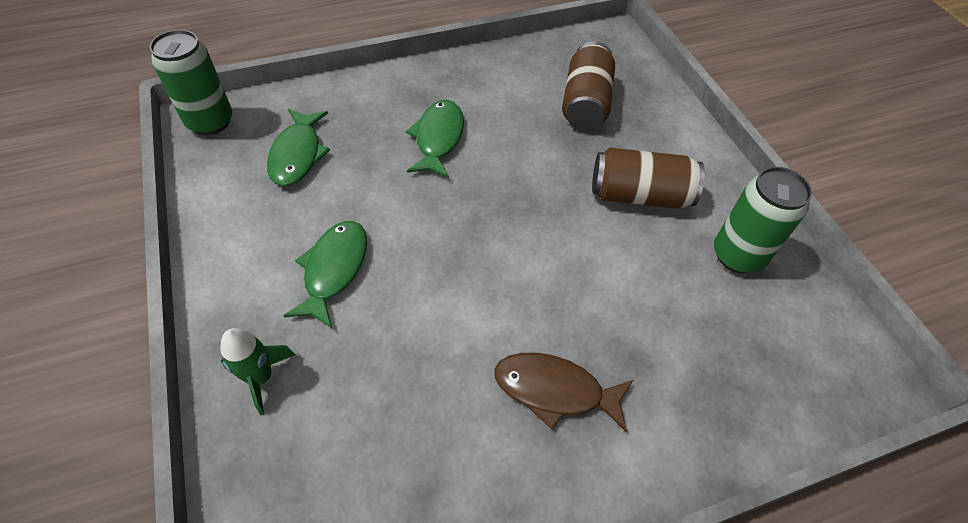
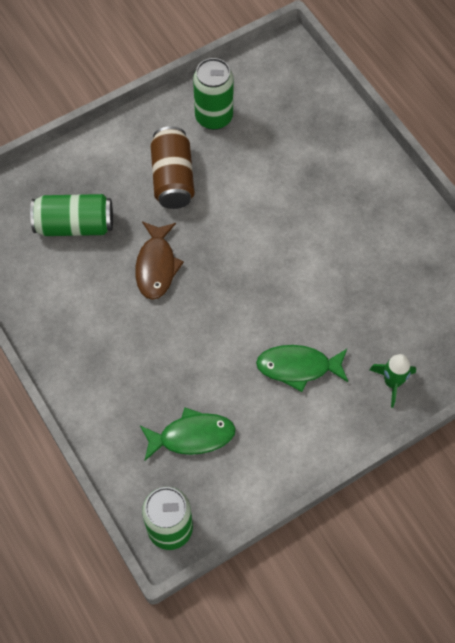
camera: 100 degrees left, 10 degrees up
(438, 138) = (145, 330): green fish -> none
(555, 390) = (347, 213): brown fish -> brown fish (156, 266)
(585, 103) = (74, 225): brown can -> green can

